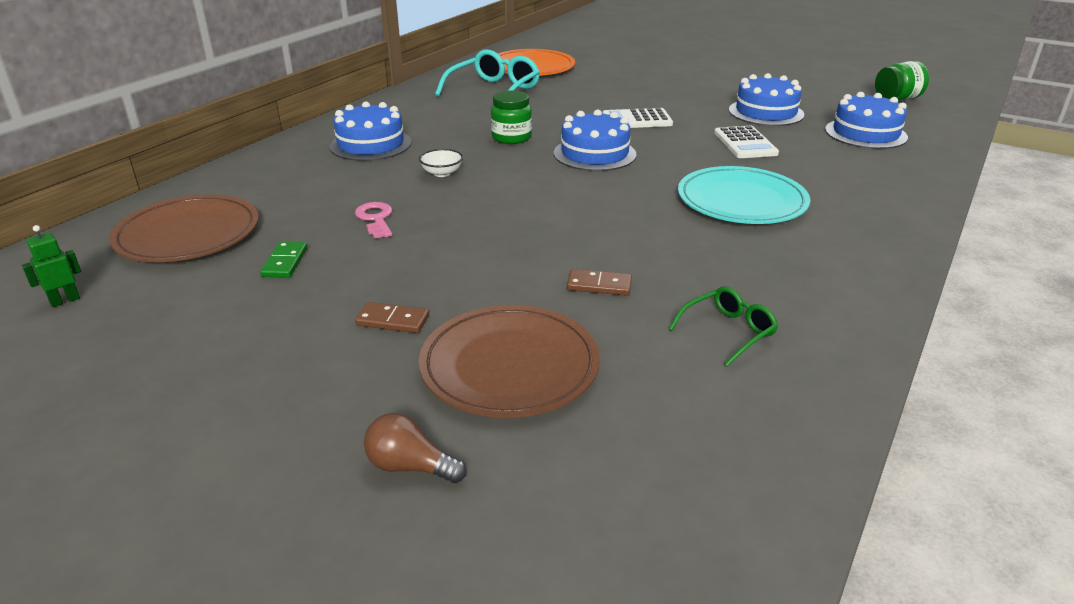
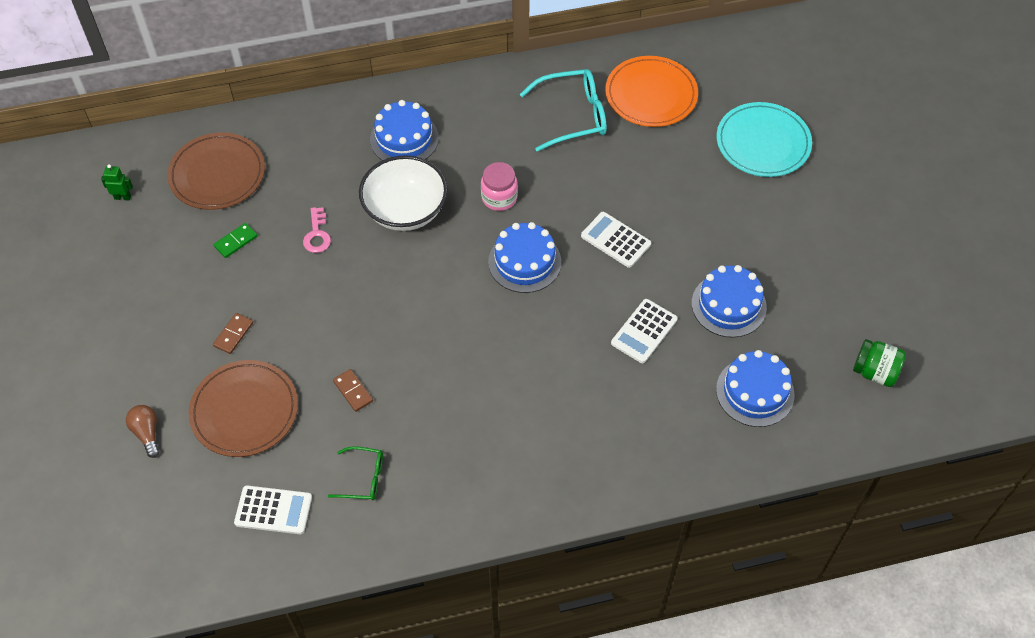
camera: 45 degrees right, 25 degrees up
(376, 219) = (317, 234): pink key -> pink key turned 150 degrees clockwise
(392, 321) = (233, 334): brown domino -> brown domino turned 60 degrees clockwise
(442, 173) = (405, 210): white bowl -> white bowl, size x2.44
(511, 138) = (499, 198): green jar -> pink jar
(694, 419) = (273, 510): none -> white calculator
(741, 201) = (536, 389): turquoise plate -> turquoise plate (763, 143)

